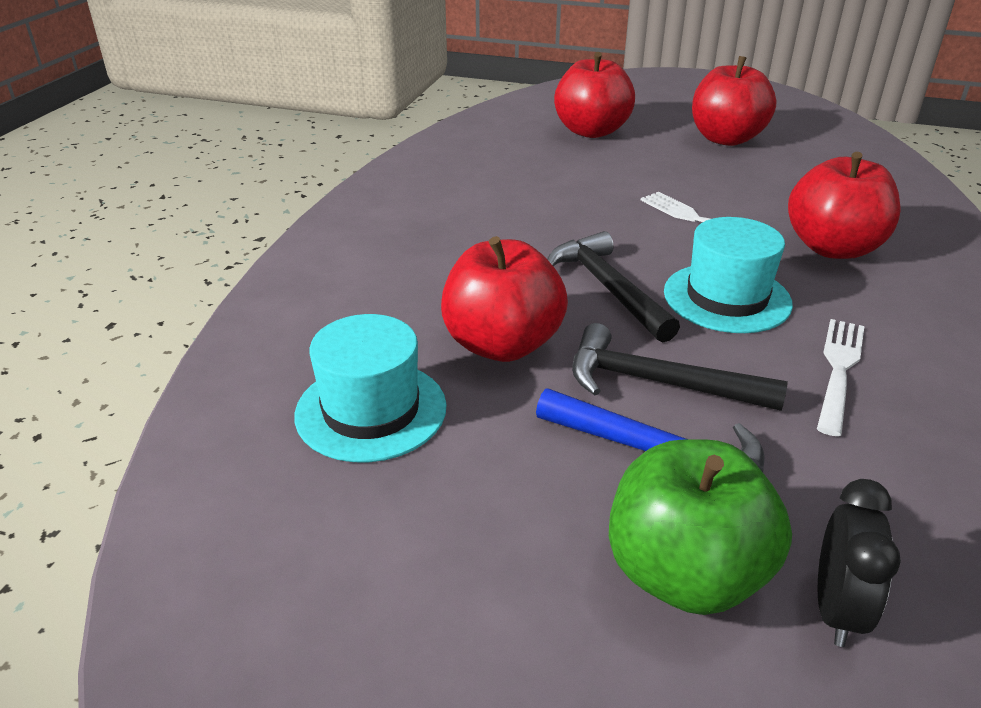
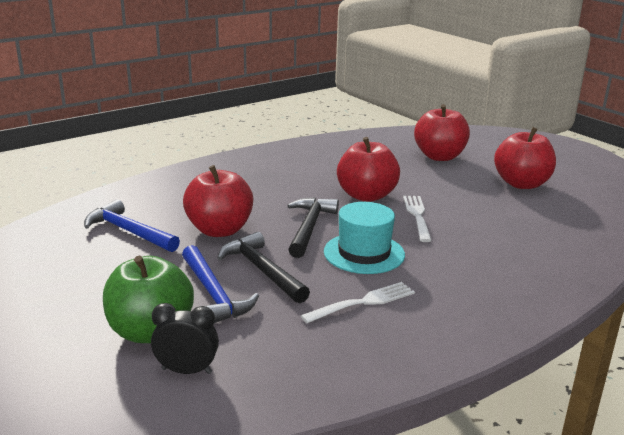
camera: 35 degrees right, 10 degrees down
(371, 410) = (129, 231): turquoise hat -> blue hammer
(833, 248) = (475, 255): red apple -> red apple (366, 196)
(836, 609) = (187, 371): black clock -> black clock turned 135 degrees counterclockwise

